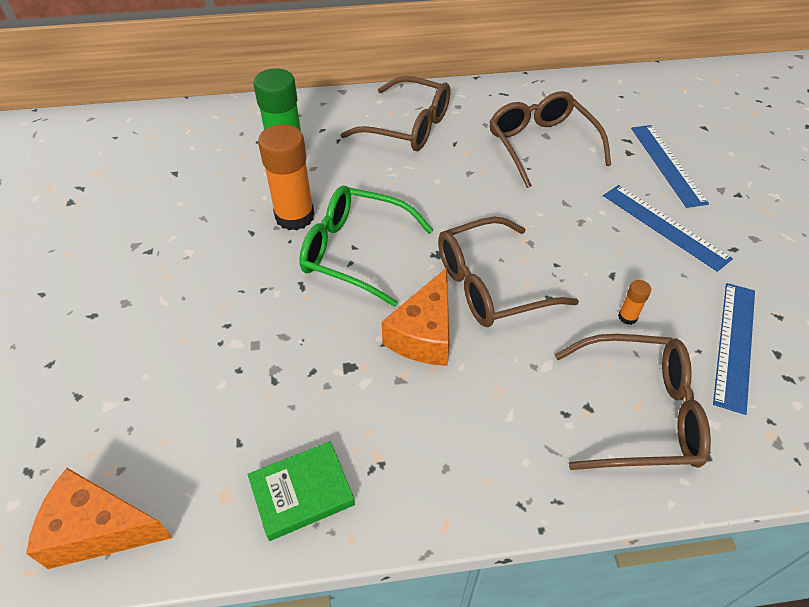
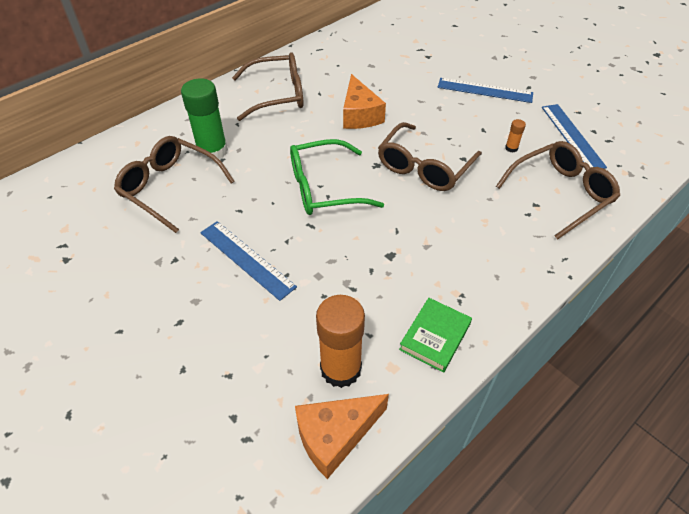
camera: 35 degrees left, 0 degrees up
(294, 216) = (260, 186): orange glue stick -> orange glue stick (341, 368)
(424, 334) = (415, 213): orange cheese -> orange cheese (359, 115)
(541, 145) = (374, 72): brown glasses -> brown glasses (170, 188)
(667, 164) = (454, 55): blue ruler -> blue ruler (246, 259)

